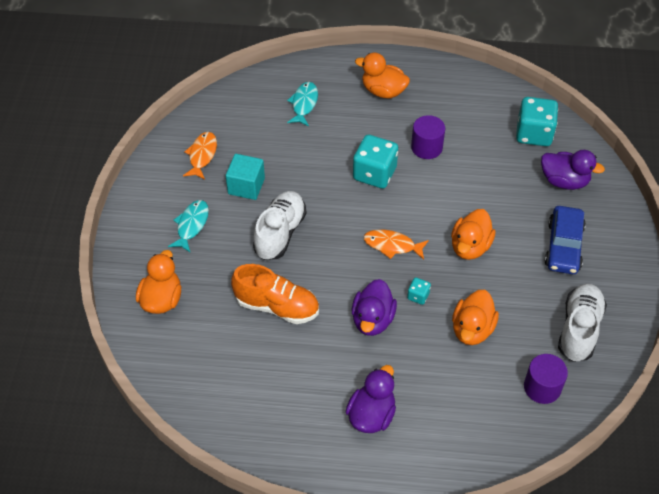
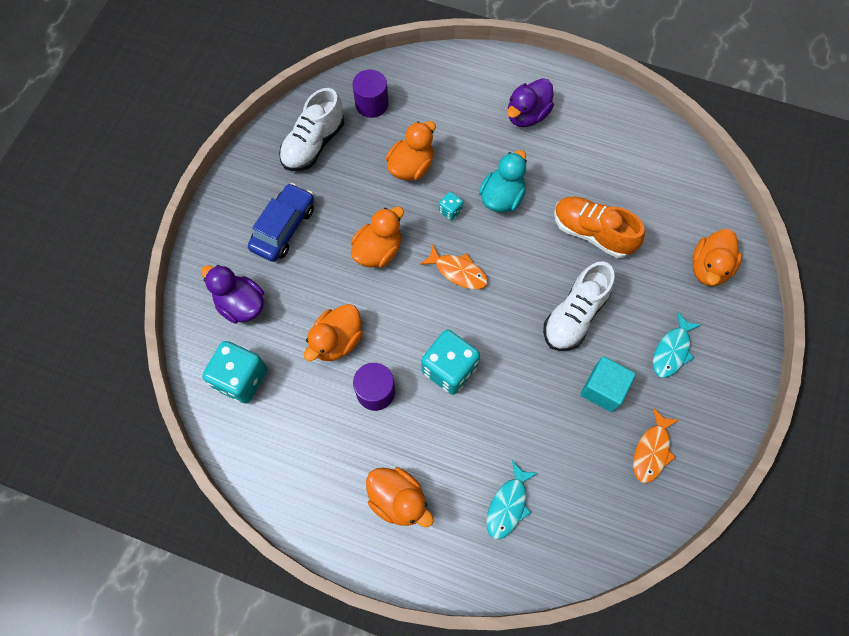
camera: 165 degrees left, 15 degrees up
(372, 320) = (502, 197): purple duck -> turquoise duck
(473, 173) = (337, 341): none -> orange duck

